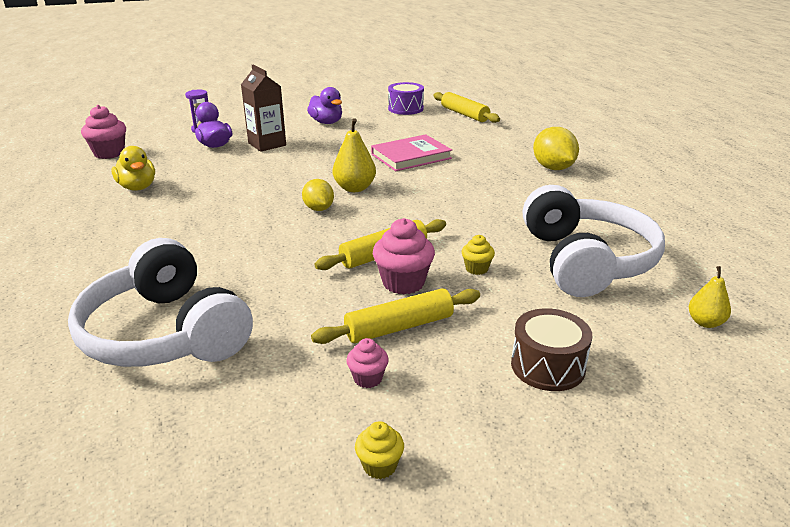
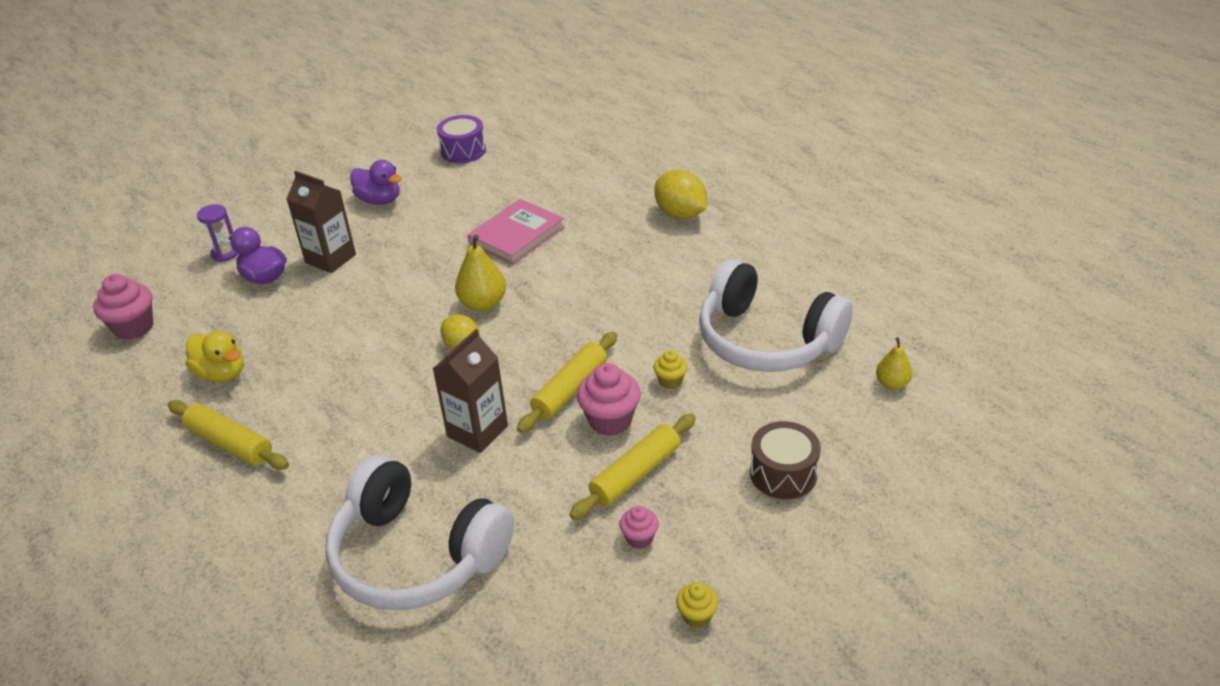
camera: 20 degrees left, 10 degrees up
(286, 263) = (477, 431): none -> brown carton
(464, 114) = (540, 145): yellow rolling pin -> yellow rolling pin (230, 443)
(586, 261) = (766, 340): white headphones -> white headphones turned 150 degrees clockwise

